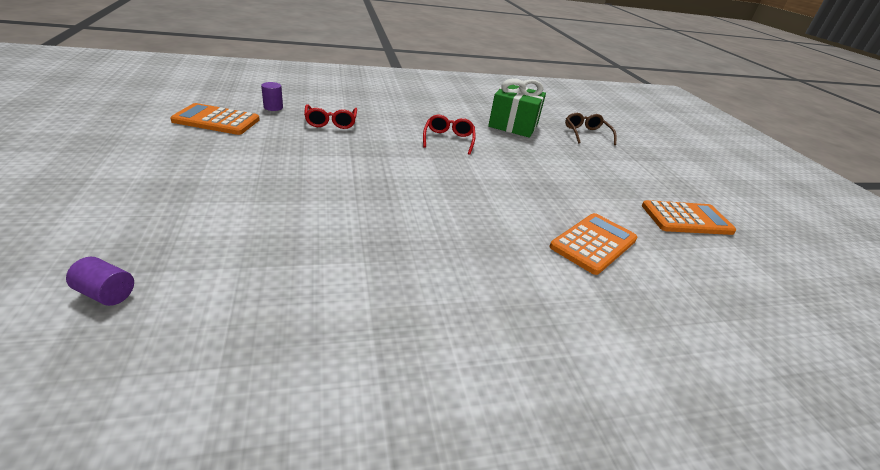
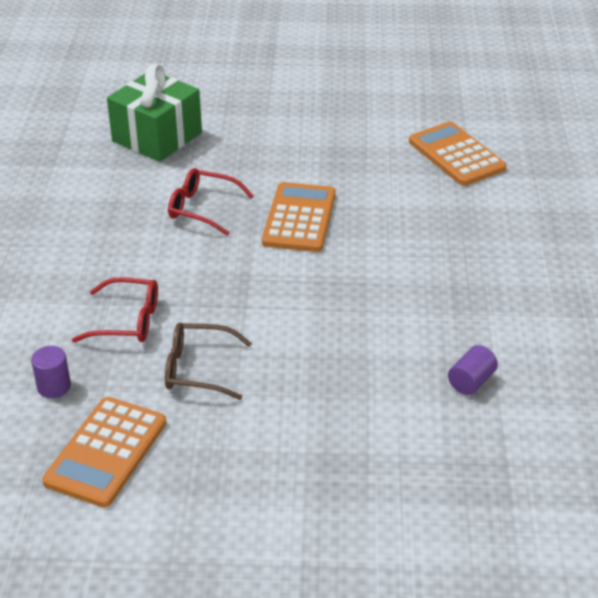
camera: 70 degrees left, 5 degrees up
(106, 293) = (545, 491): purple cylinder -> purple cylinder (471, 381)
(586, 134) = (193, 78): brown glasses -> brown glasses (198, 369)
(686, 219) = (412, 79): orange calculator -> orange calculator (299, 218)

